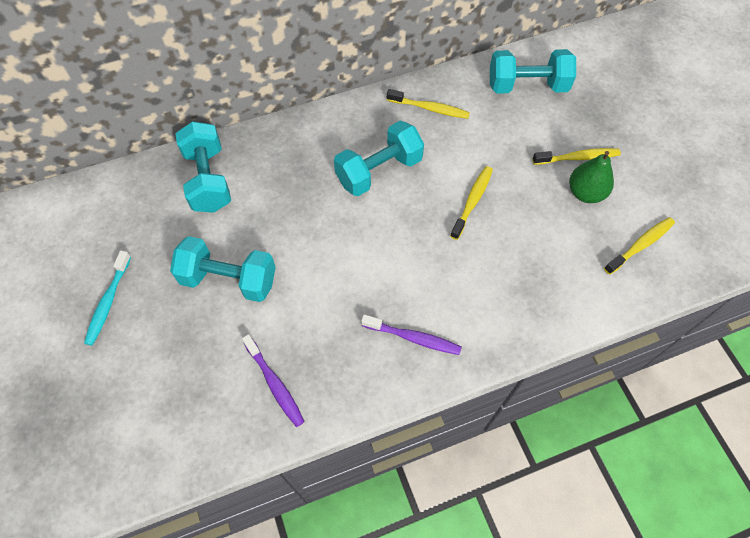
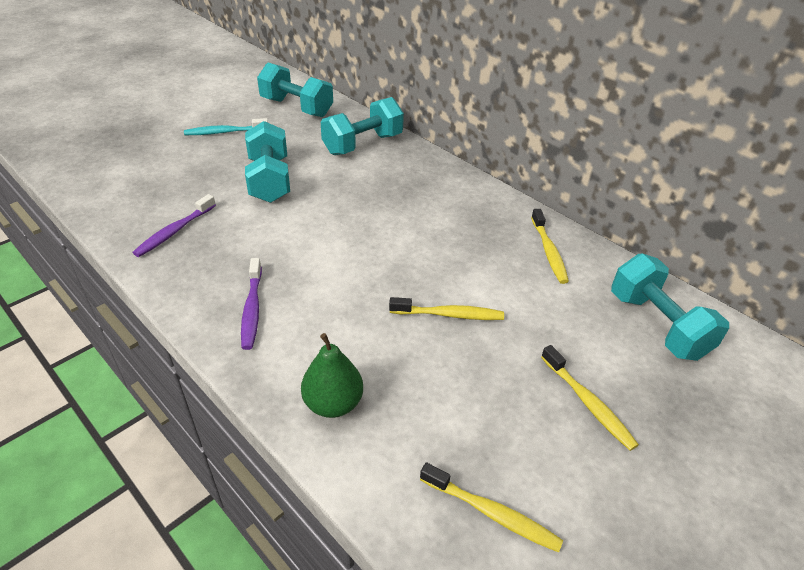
camera: 65 degrees right, 20 degrees down
(379, 171) = (440, 235): turquoise dumbbell -> turquoise dumbbell (296, 107)
(585, 193) = (537, 424): green pear -> green pear (333, 403)

